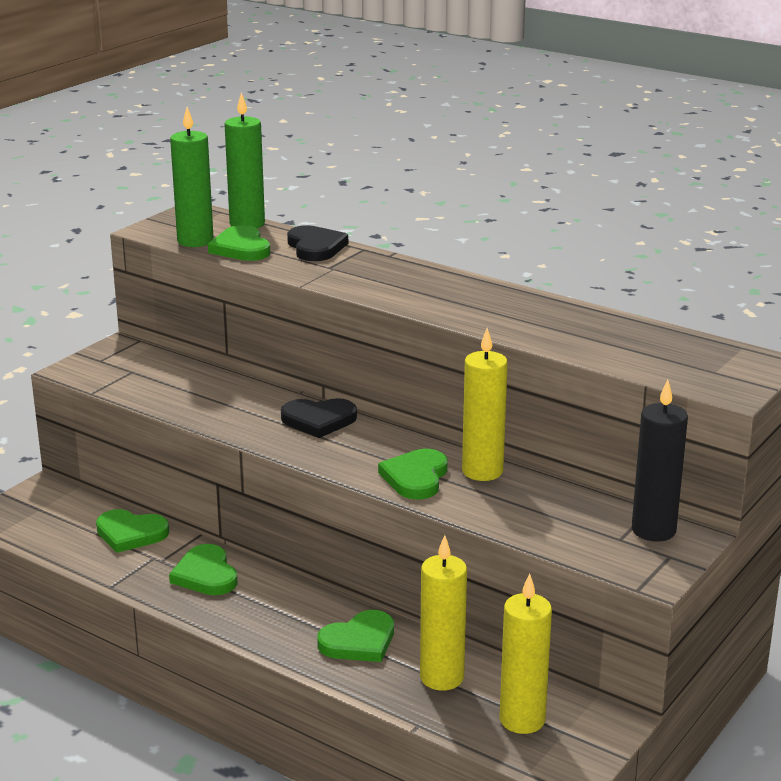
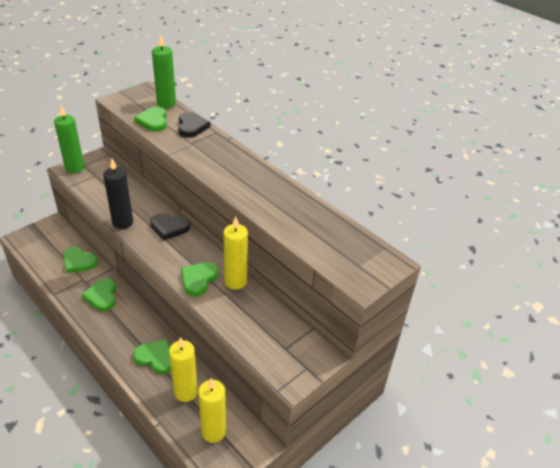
camera: 10 degrees right, 15 degrees up
(195, 241) = (133, 112): green candle -> green candle (75, 168)
(359, 641) = (156, 357): green heart -> green heart turned 135 degrees counterclockwise
(653, 530) = (306, 346): black candle -> black candle (123, 222)

